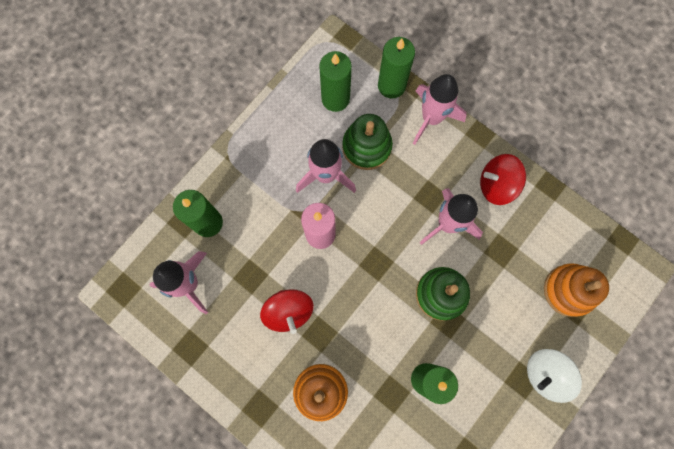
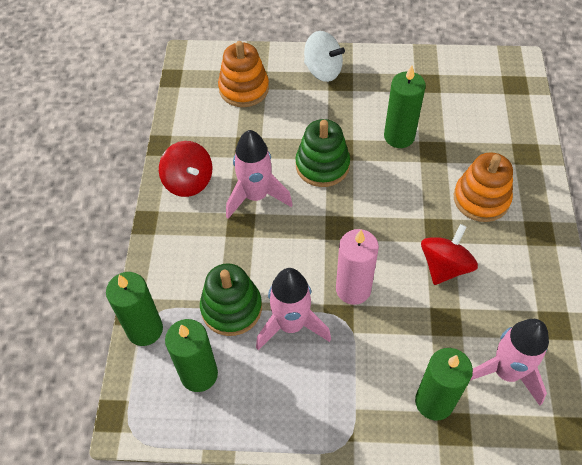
camera: 125 degrees left, 20 degrees down
(431, 118) = (157, 271): pink rocket -> none

